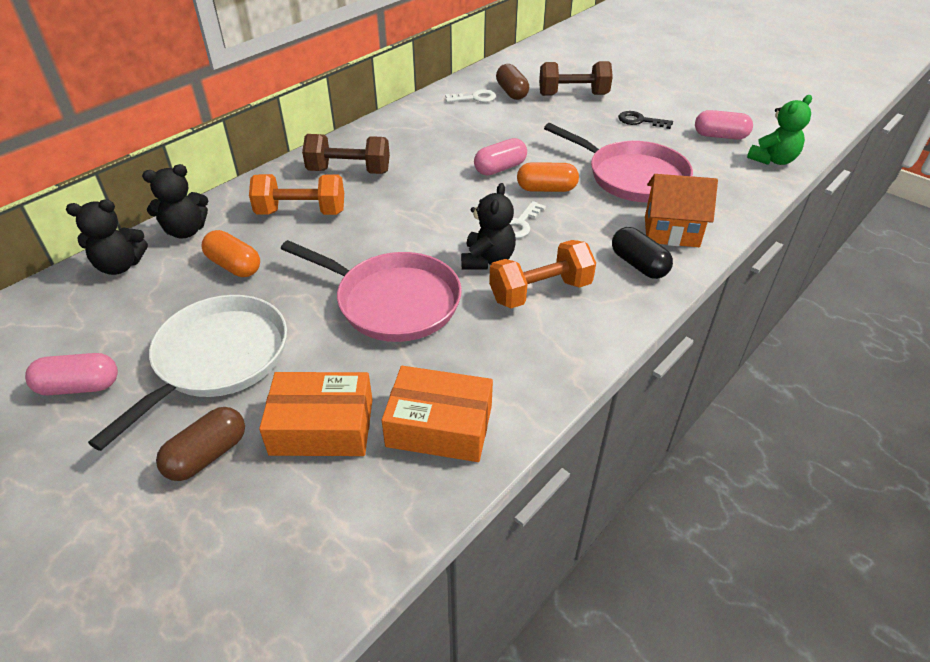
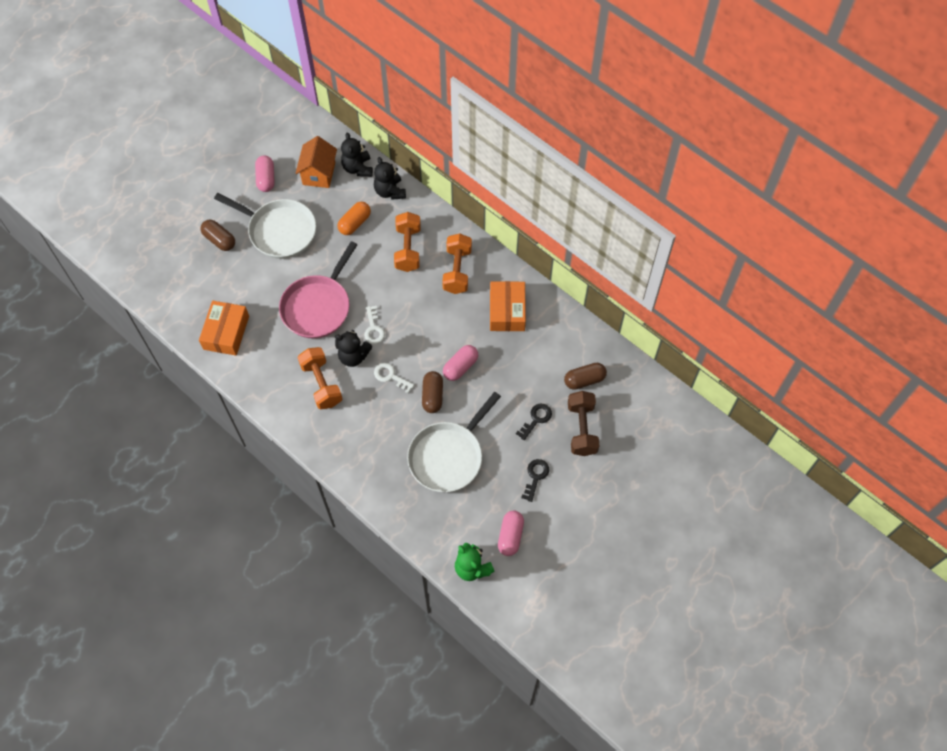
camera: 90 degrees right, 20 degrees up
(322, 426) = (231, 283): orange box -> orange box (507, 311)
(349, 171) = (457, 270): brown dumbbell -> orange dumbbell
(475, 98) = (572, 351): white key -> white key (374, 329)
(500, 168) = (460, 367): pink capsule -> pink capsule turned 75 degrees clockwise
(546, 189) = (432, 396): orange capsule -> brown capsule
(566, 119) = (536, 419): none -> black key
(632, 177) = (448, 457): pink pan -> white pan
(638, 265) = (344, 443): black capsule -> none
(671, 231) = (378, 470): orange house -> orange house (319, 173)

